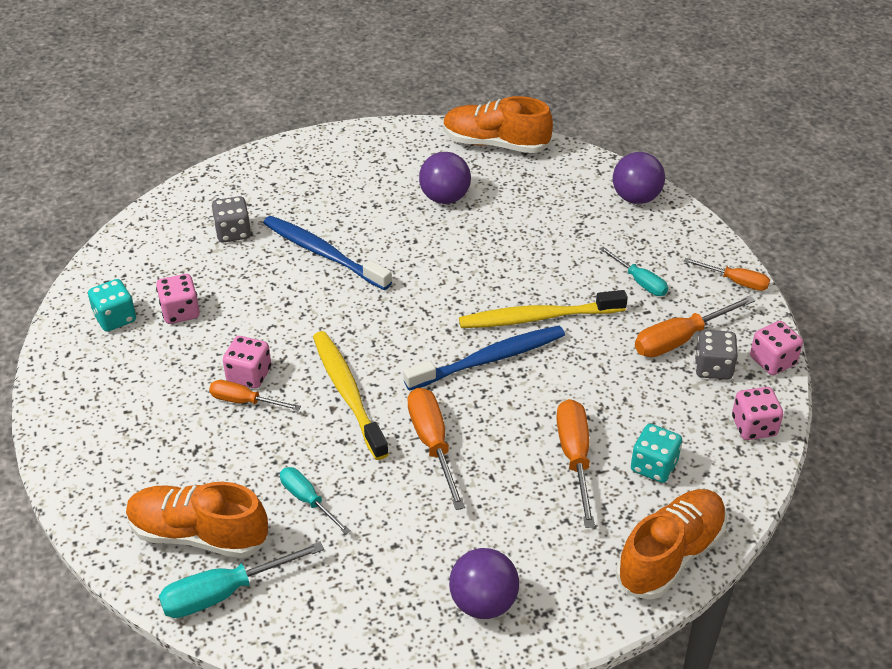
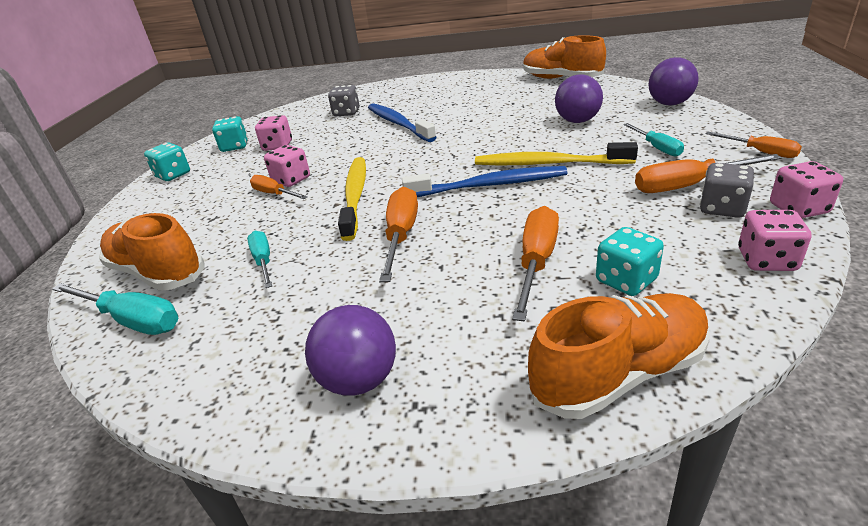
camera: 25 degrees right, 10 degrees down
(70, 383) = (173, 175): none -> turquoise dice
(224, 593) = (132, 320): turquoise screwdriver -> turquoise screwdriver turned 150 degrees counterclockwise
(445, 198) = (507, 101): purple ball -> purple ball (577, 121)

